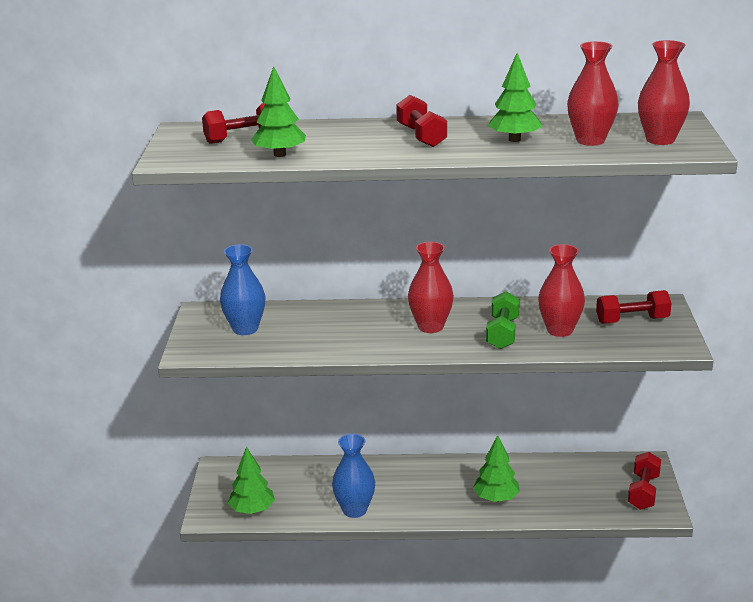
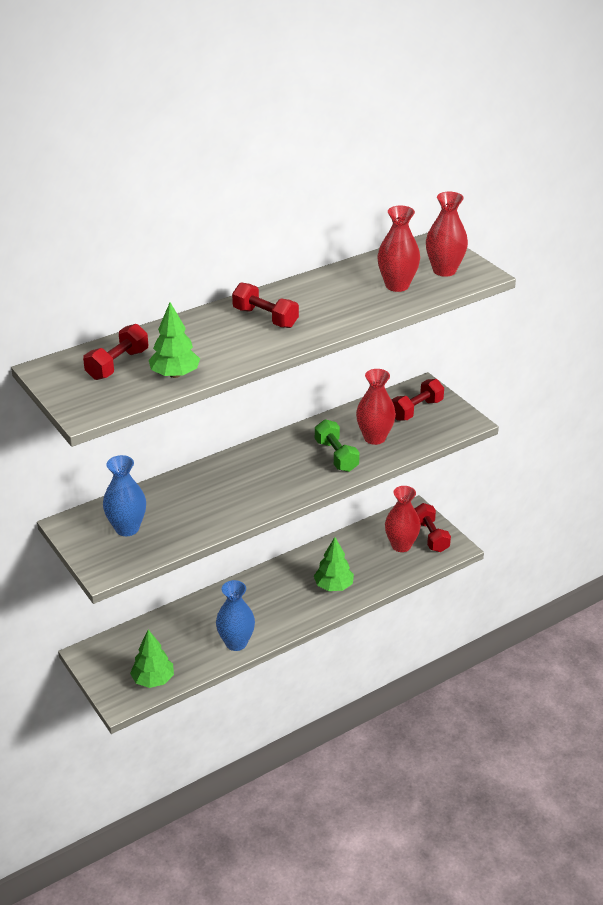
camera: 35 degrees left, 10 degrees up
(430, 327) = (276, 470): red vase -> red vase (401, 545)
(514, 139) = (341, 301): green tree -> none

